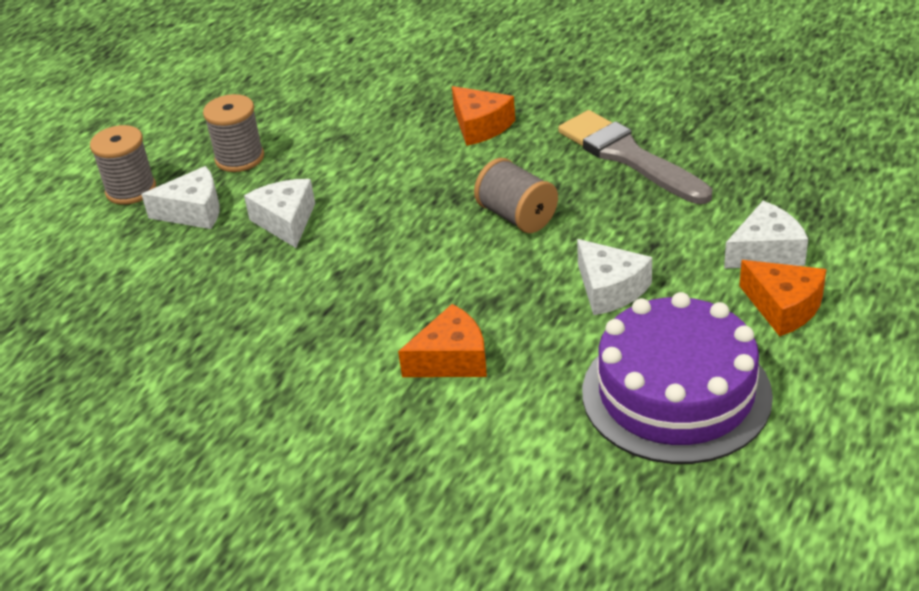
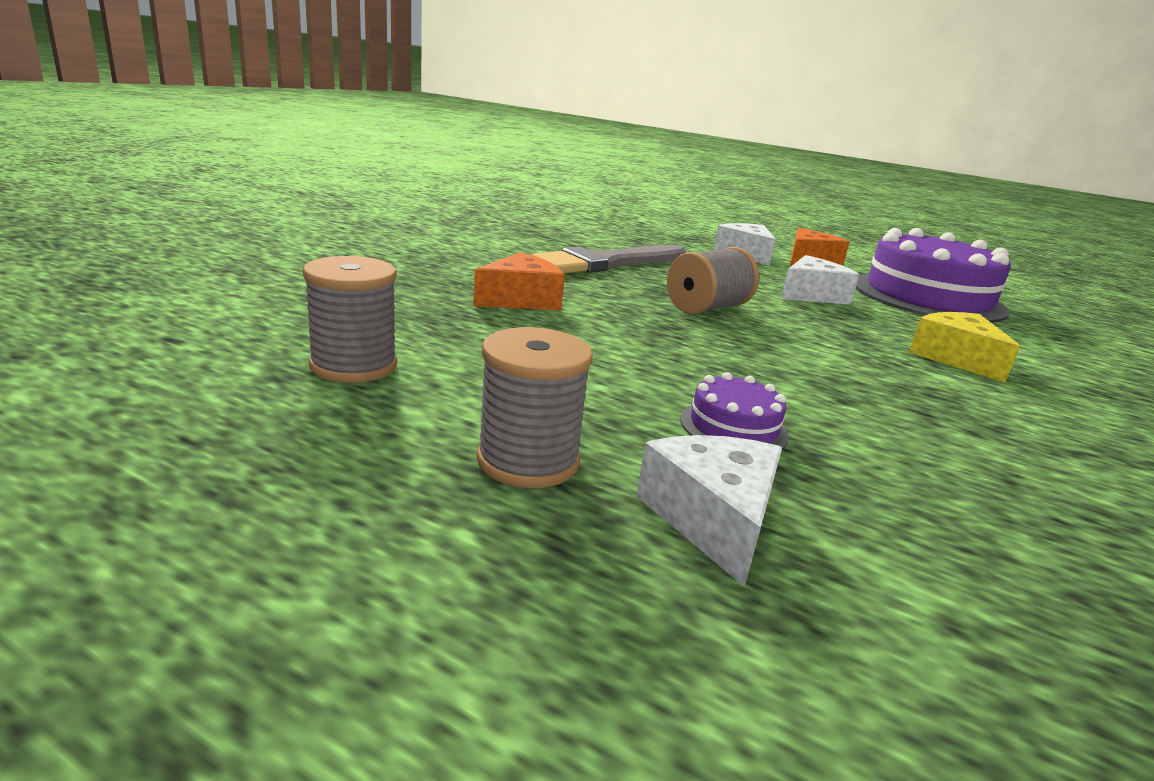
camera: 95 degrees left, 15 degrees down
(131, 190) = (622, 624): grey spool -> grey spool (354, 366)
(286, 221) = (733, 427): white cheese -> purple cake
(451, 359) = (956, 358): orange cheese -> yellow cheese

